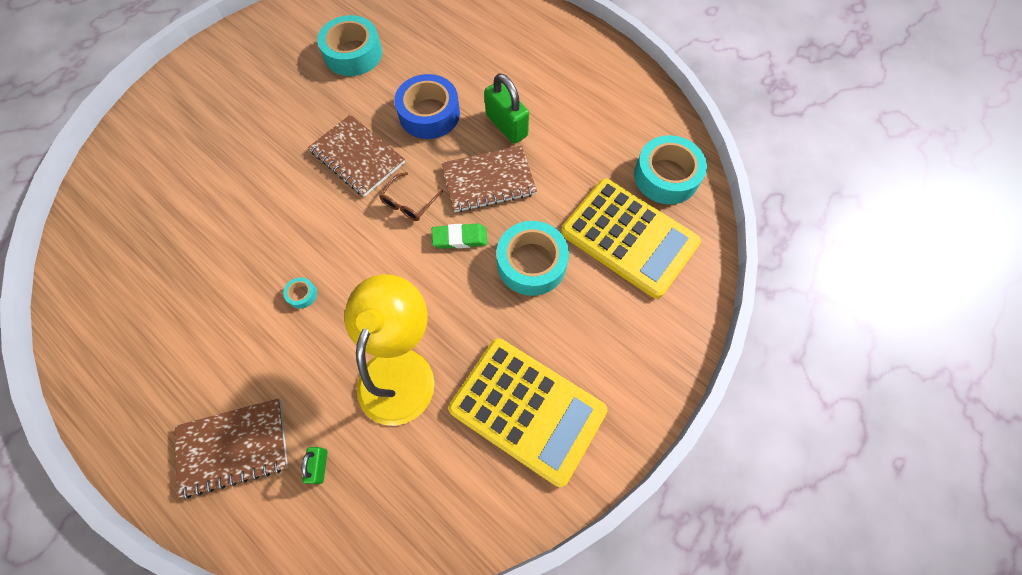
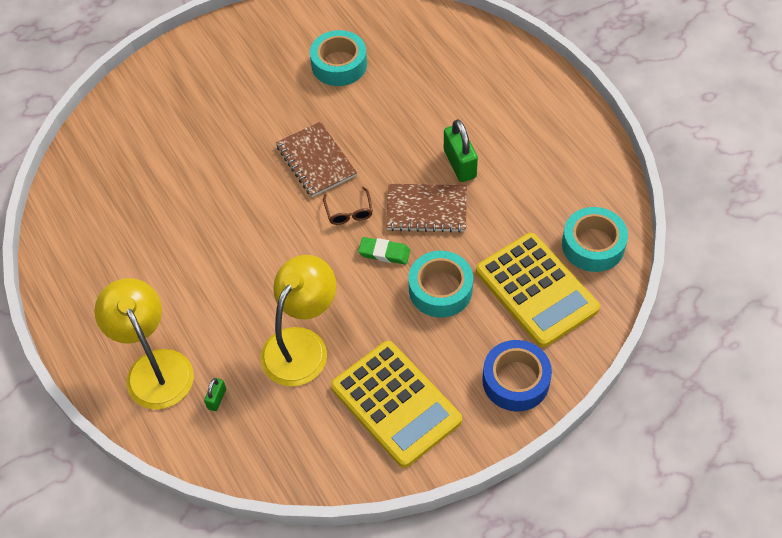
camera: 20 degrees right, 10 degrees down
(233, 447) = (154, 367): brown notebook -> yellow lamp
(302, 294) = (237, 265): turquoise tape -> none
(409, 203) = (349, 212): brown glasses -> brown glasses turned 60 degrees counterclockwise
(429, 114) = (392, 137): blue tape -> blue tape (515, 380)

